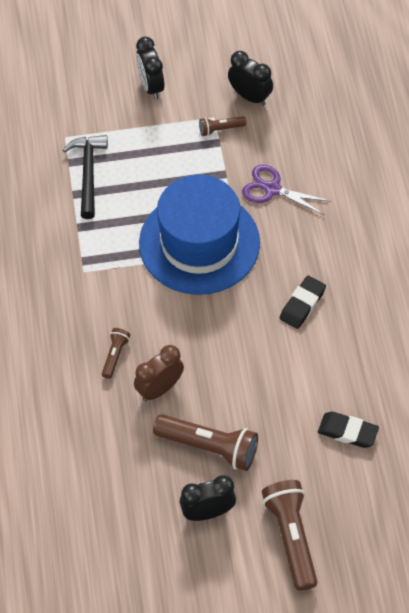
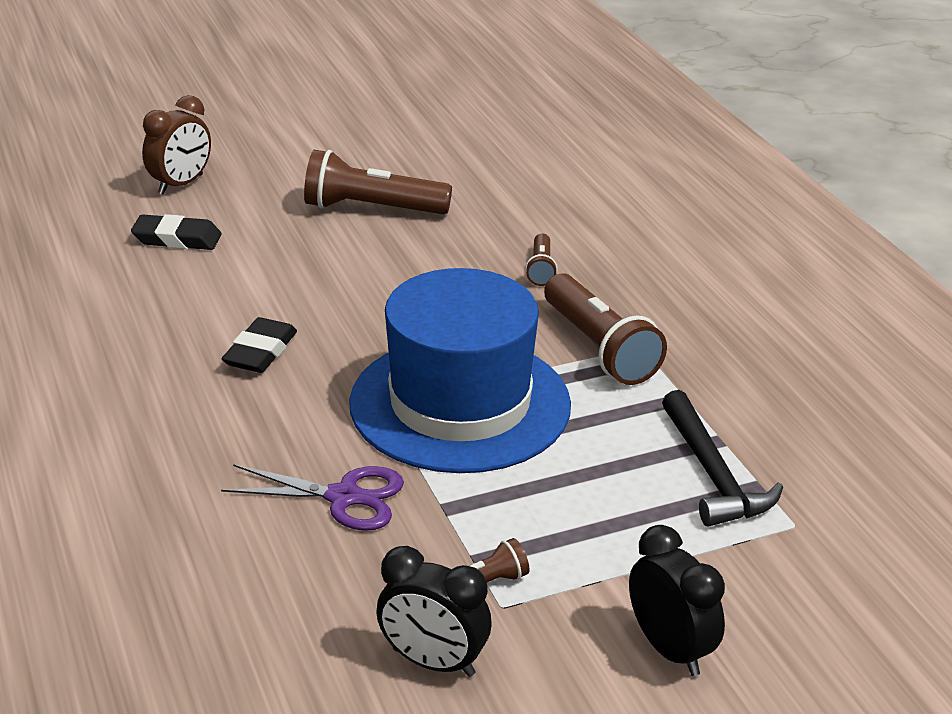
camera: 165 degrees right, 25 degrees down
(159, 389) = (461, 247): brown clock -> brown clock (181, 184)
(208, 512) = (358, 164): black clock -> none
(291, 537) = (247, 157): brown flashlight -> brown flashlight (599, 348)

